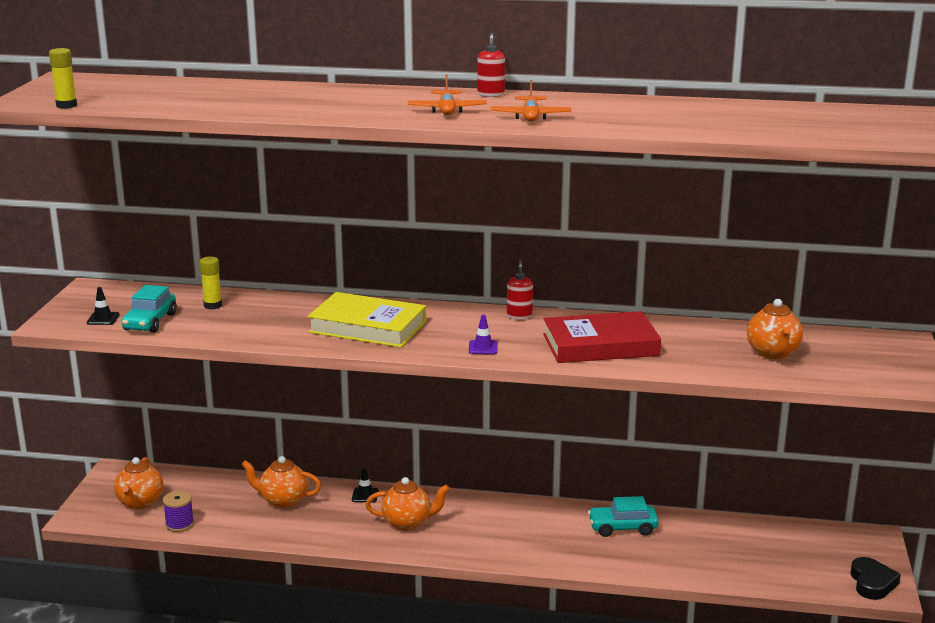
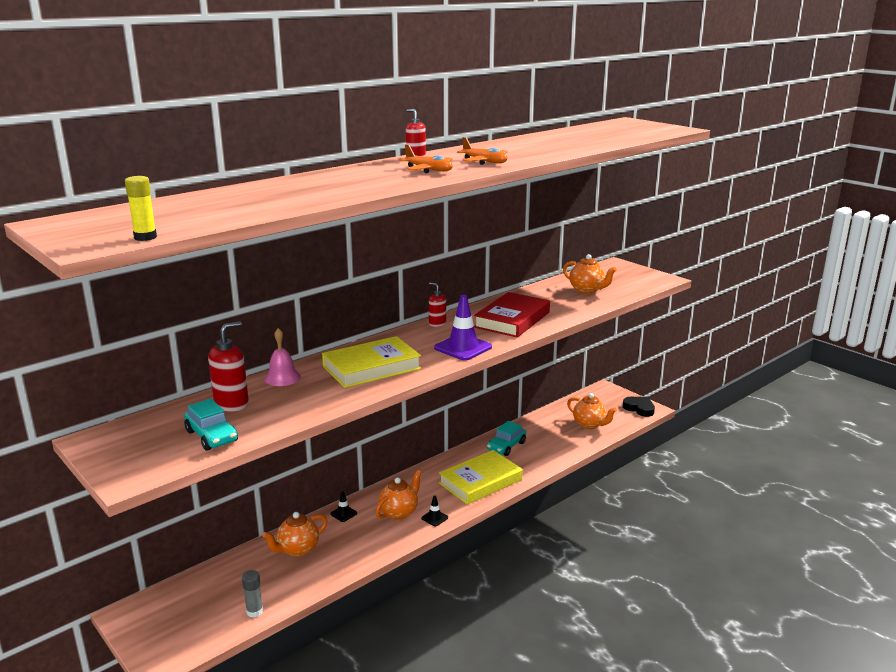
camera: 50 degrees left, 0 degrees up
(103, 319) = (165, 453): black traffic cone -> black traffic cone (434, 518)
(140, 503) = (193, 619): orange teapot -> orange teapot (589, 425)
(179, 524) = (254, 611): purple spool -> grey glue stick
(213, 305) = (232, 404): yellow glue stick -> red soap dispenser
(289, 302) = (282, 377): none -> pink bell
(483, 347) = (463, 348): purple traffic cone -> purple traffic cone, size x2.04
(529, 543) = (480, 481): none -> yellow book

